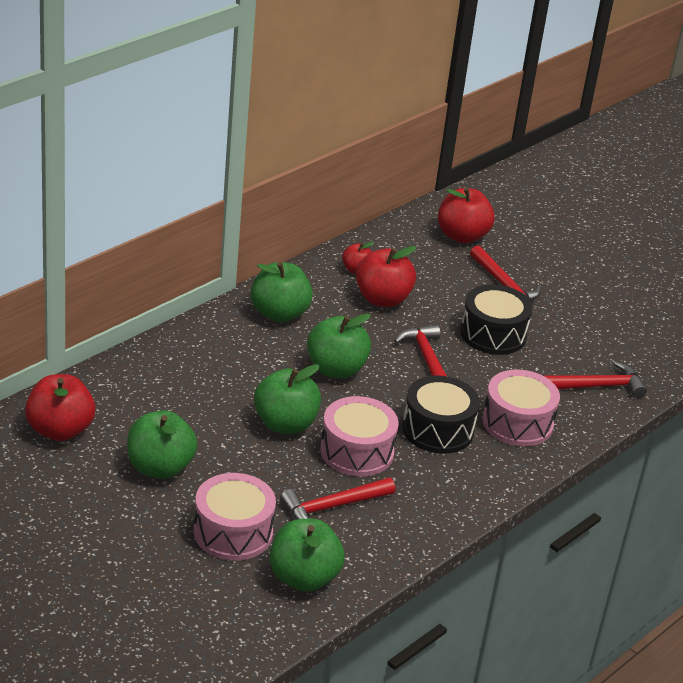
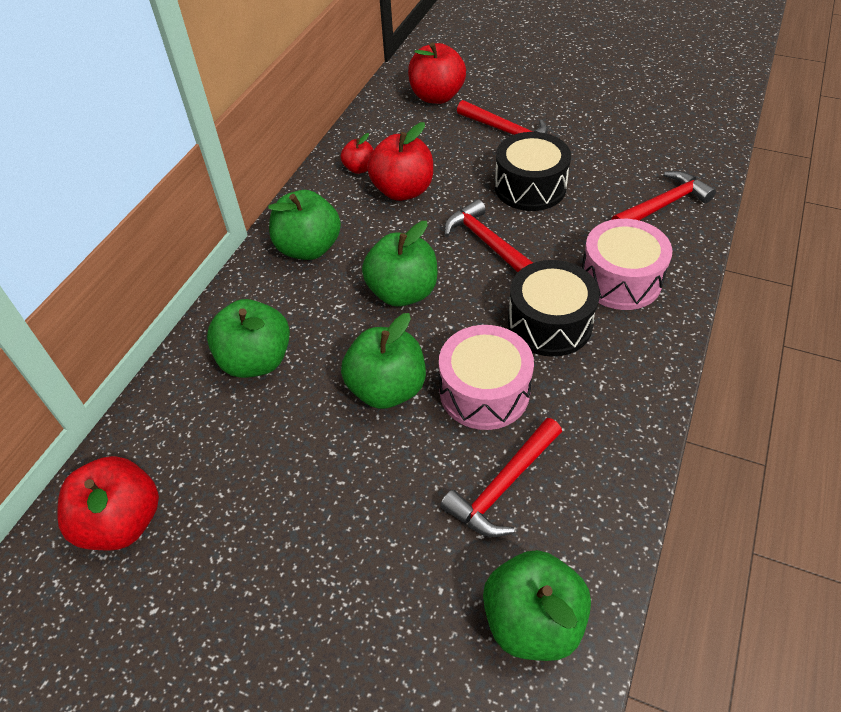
camera: 15 degrees left, 15 degrees up
(160, 467) = (272, 523): green apple -> green apple (256, 360)
(233, 532) = (409, 587): pink drum -> none

